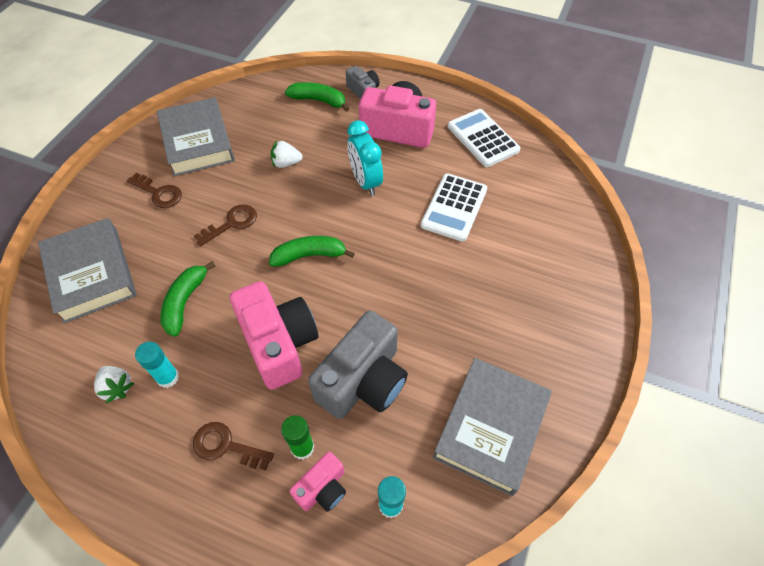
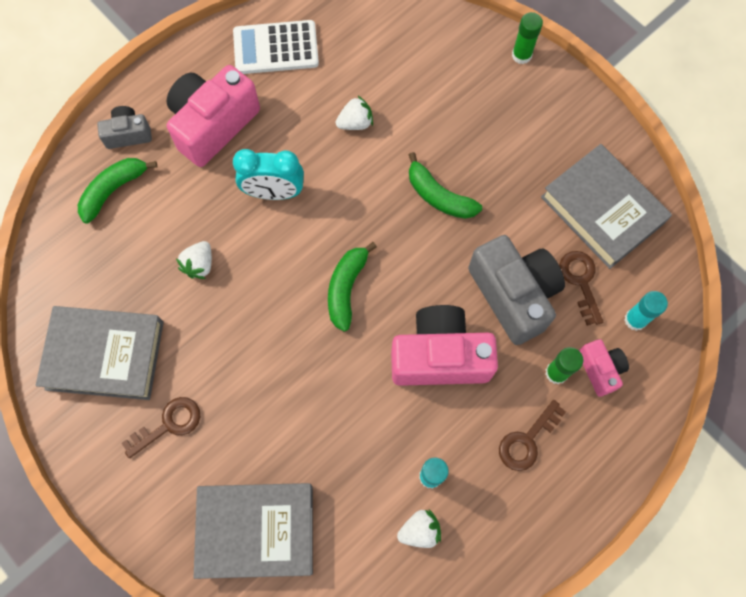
camera: 65 degrees left, 15 degrees up
(185, 302) = (345, 435): green banana -> green banana (438, 196)
(232, 223) = (260, 354): brown key -> brown key (580, 281)
(454, 207) = (355, 123): white calculator -> white strawberry
(601, 299) = (521, 55): none -> green glue stick

